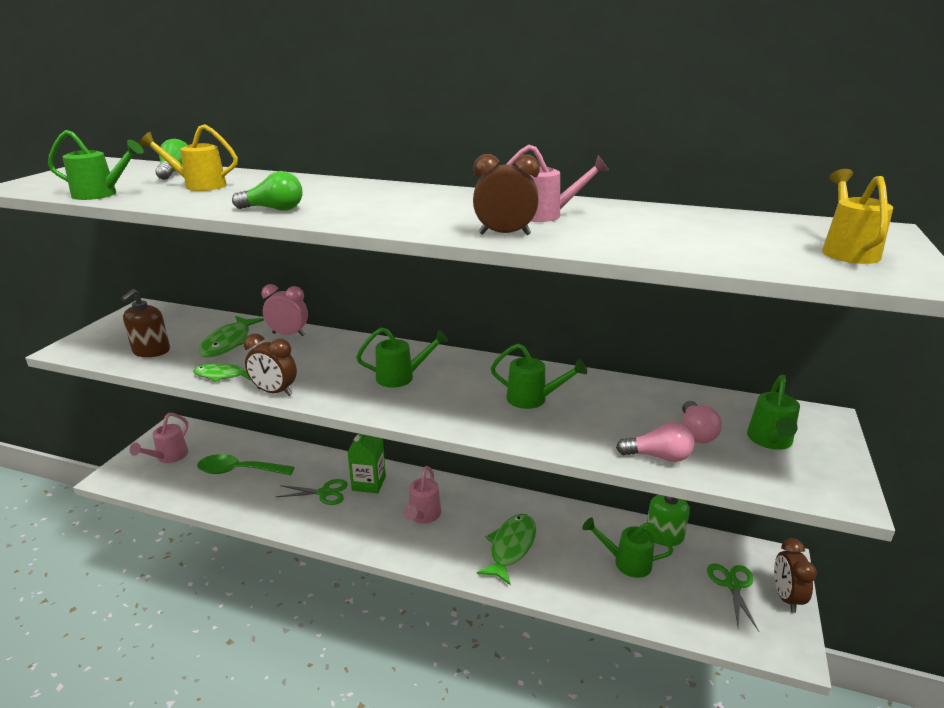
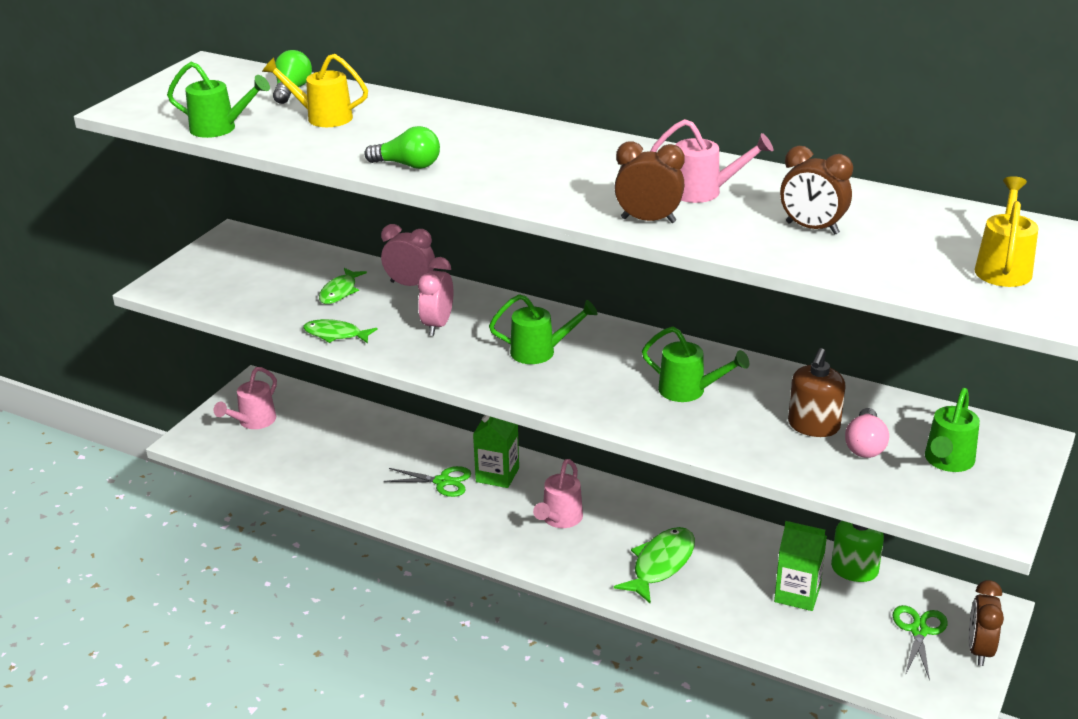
camera: 10 degrees right, 5 degrees up
(151, 351) = (251, 297): brown soap dispenser -> brown soap dispenser (813, 426)
(229, 343) = (340, 292): green fish -> green fish, size x0.65
(238, 471) = (338, 446): green spoon -> none
(274, 392) = (395, 360): brown clock -> brown clock (812, 228)
(312, 362) = (437, 325): none -> pink clock
(626, 562) = (797, 594): green watering can -> green carton
(658, 456) = (810, 468): pink light bulb -> none

